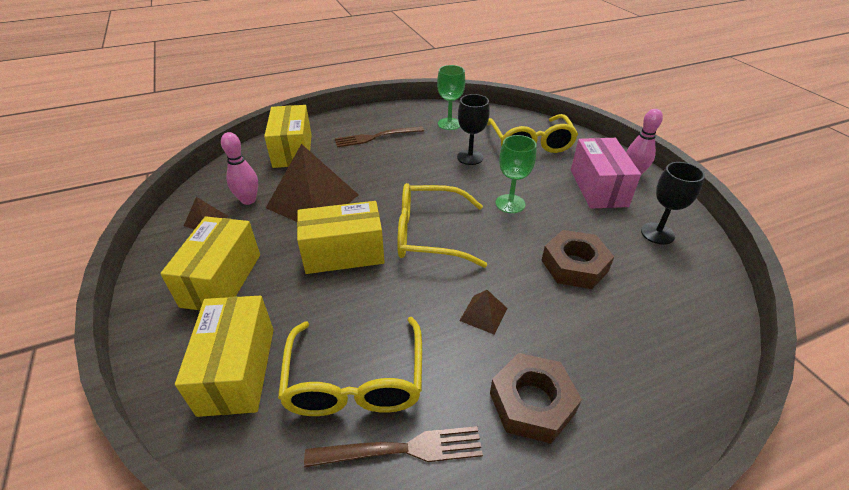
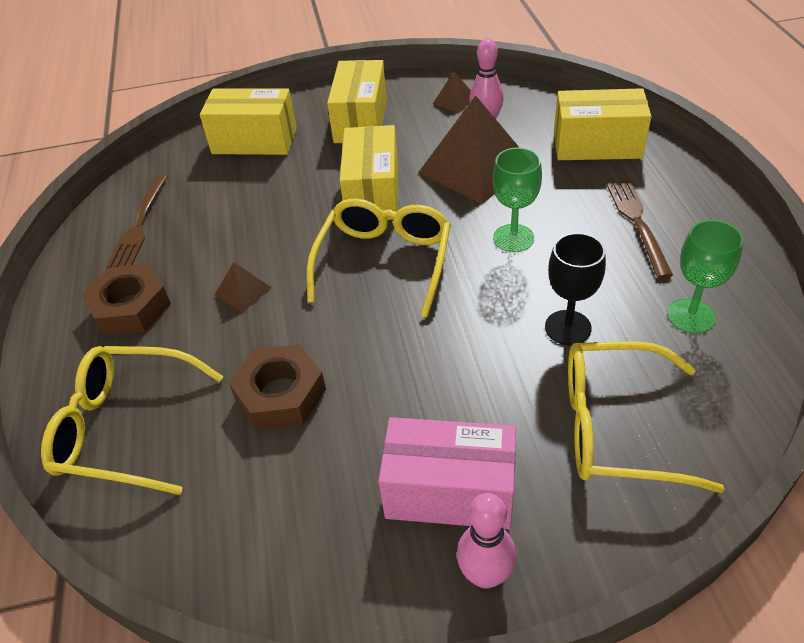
camera: 105 degrees right, 5 degrees up
(221, 280) = (361, 121): yellow box -> yellow box turned 75 degrees clockwise
(355, 381) = (211, 201): yellow glasses -> yellow glasses (126, 428)
(510, 204) = (430, 354): green goblet -> green goblet (513, 238)
(657, 233) = (307, 532): black goblet -> none

